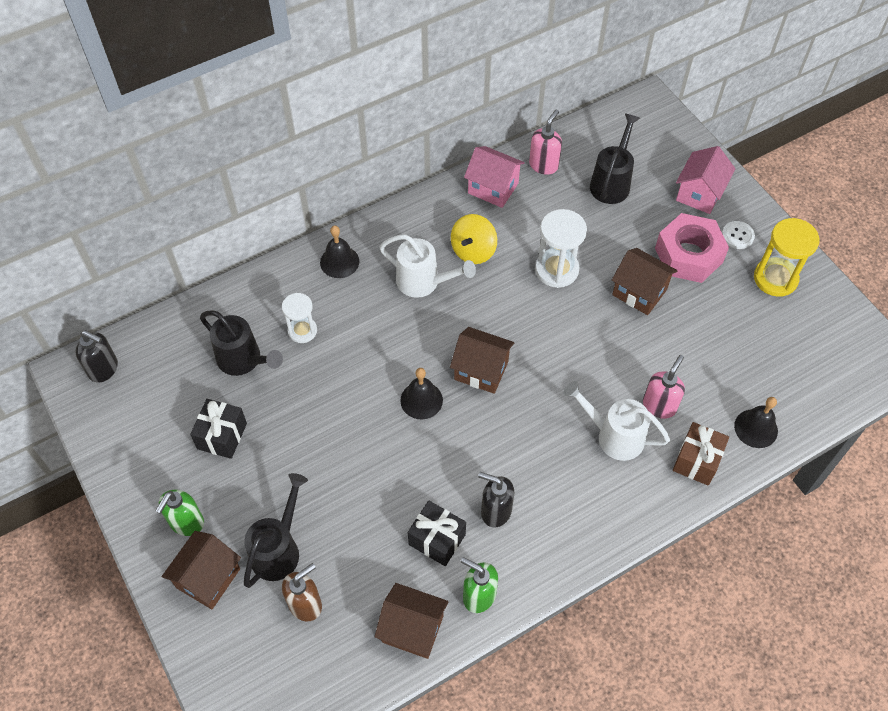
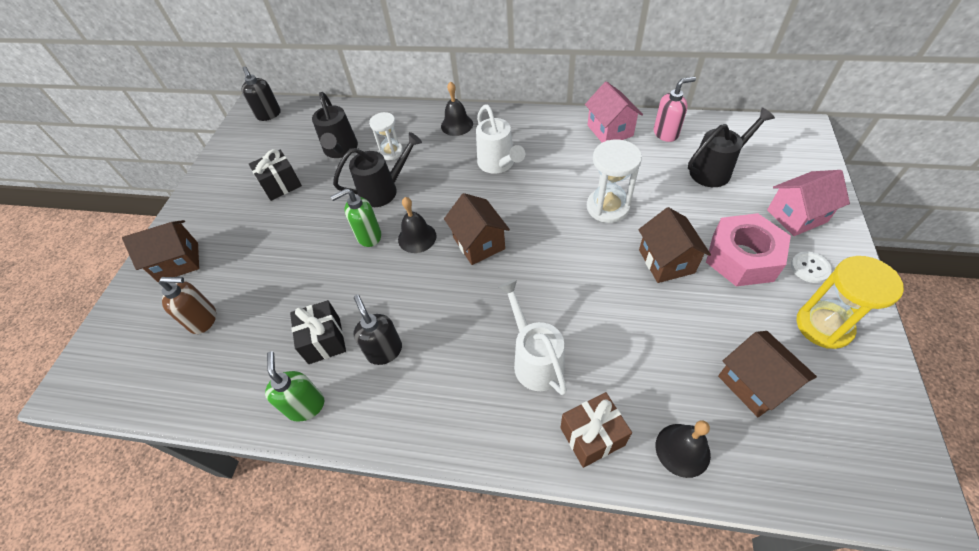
camera: 45 degrees right, 5 degrees down
(186, 522) = (207, 221): green soap dispenser -> green soap dispenser (368, 236)
(279, 549) = (231, 273): black watering can -> black watering can (384, 190)
(412, 629) = (239, 392): brown house -> brown house (754, 384)
(473, 250) = (554, 162): yellow spinning top -> none
(659, 405) = (600, 362): pink soap dispenser -> none

